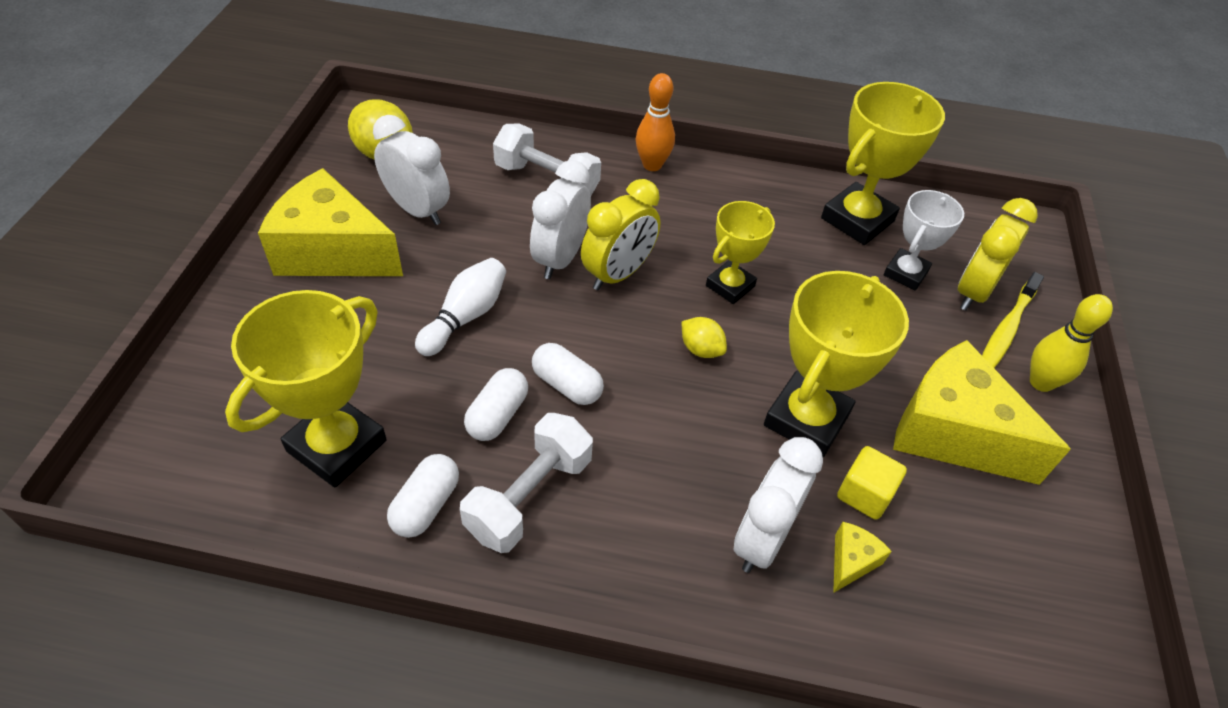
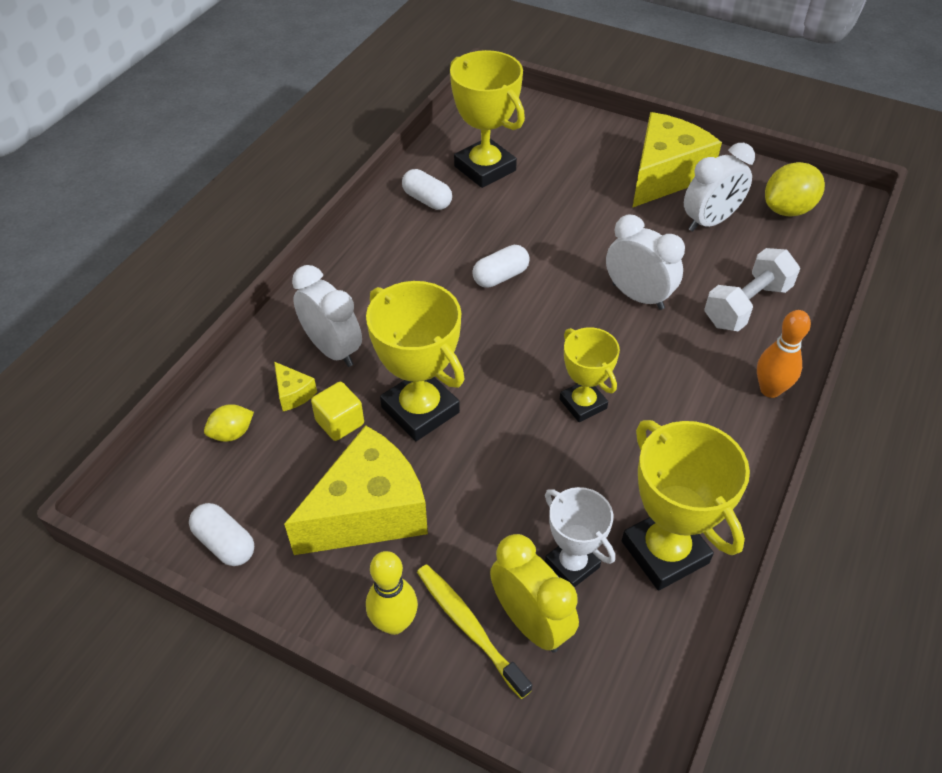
camera: 110 degrees right, 0 degrees up
(465, 317) = (582, 234): white bowling pin -> none
(497, 415) = (485, 238): white capsule -> white capsule (225, 543)
(529, 496) = (415, 243): white dumbbell -> none
(618, 274) = (612, 329): yellow clock -> none
(701, 349) = (513, 362): yellow lemon -> yellow lemon (232, 433)

